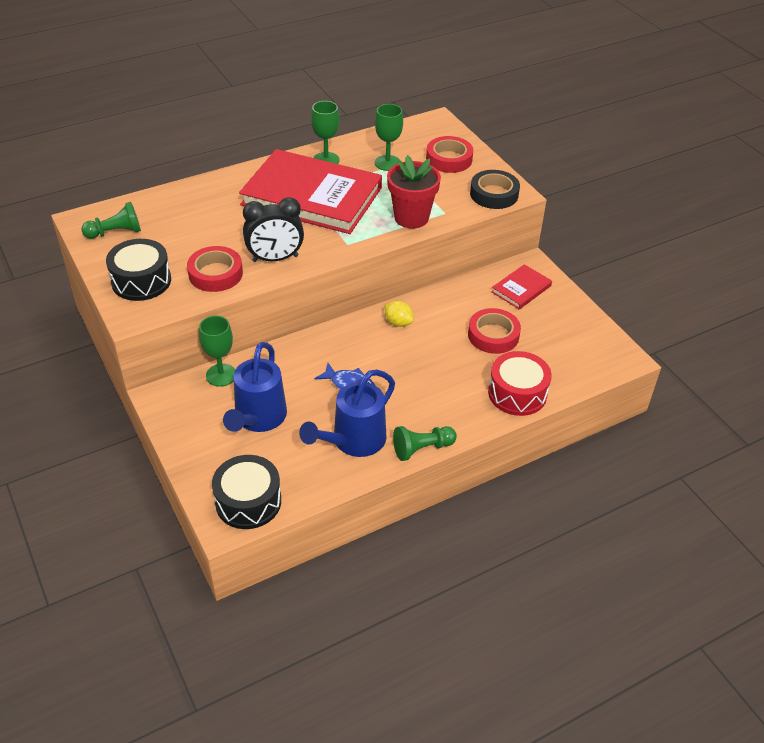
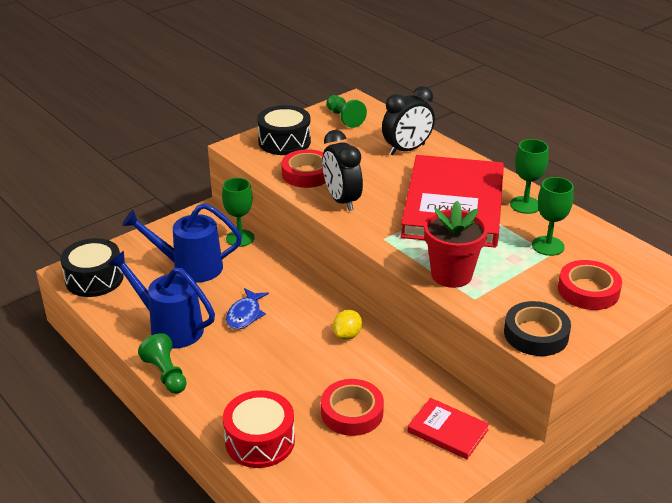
camera: 80 degrees right, 10 degrees down
(203, 204) = (407, 150): none -> black clock

